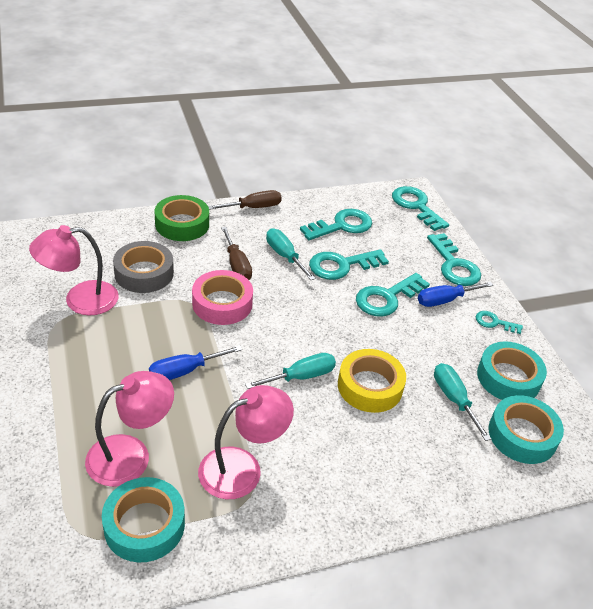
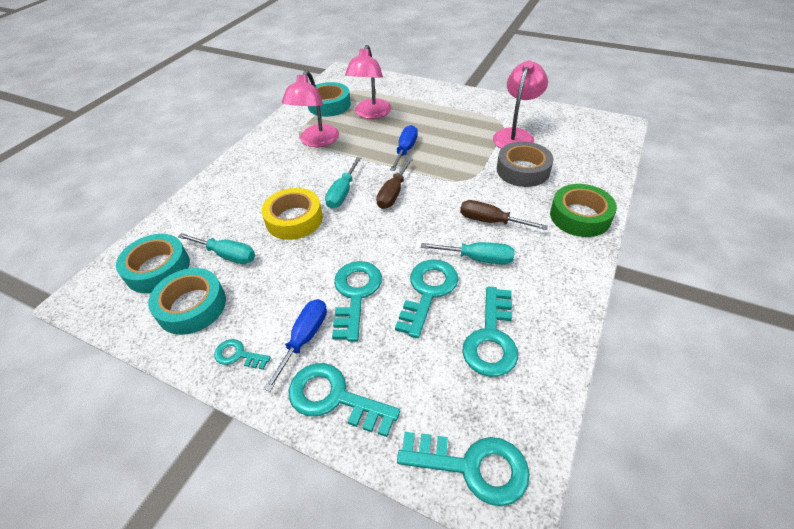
camera: 140 degrees right, 5 degrees up
(222, 303) = (451, 192): pink tape -> none
(253, 207) = (579, 280): brown screwdriver -> brown screwdriver (393, 193)
(494, 322) = (238, 355): turquoise key -> turquoise key turned 135 degrees counterclockwise

